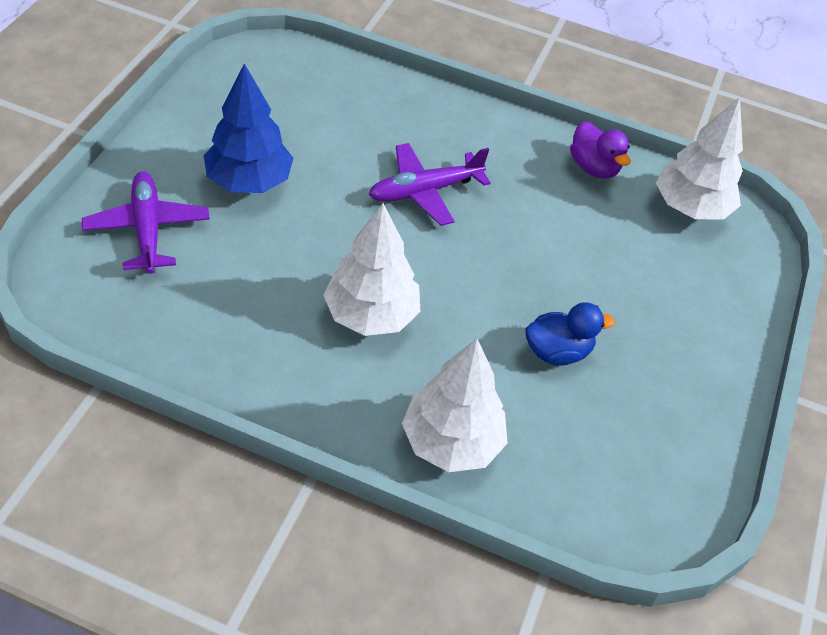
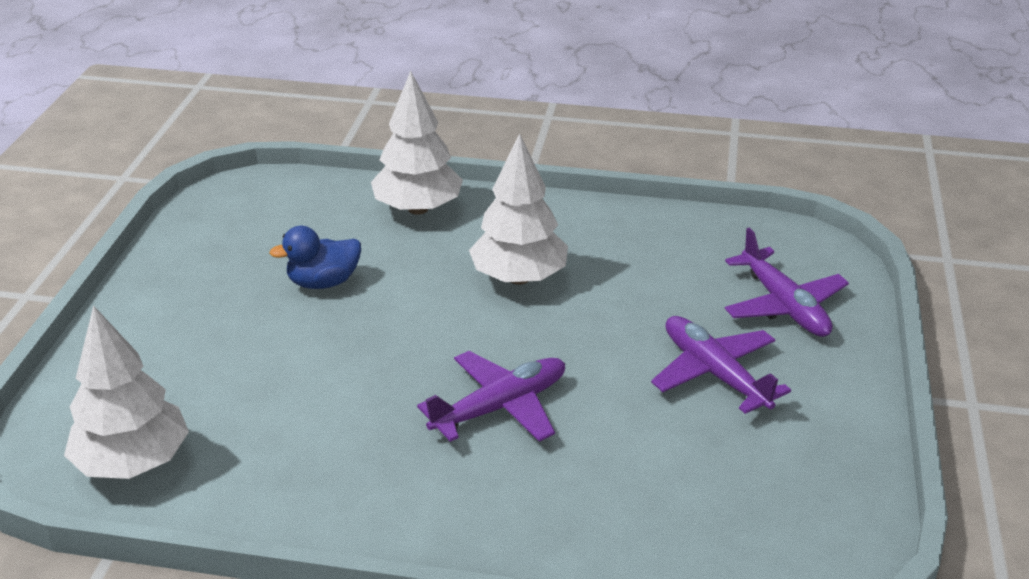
camera: 175 degrees right, 15 degrees down
(249, 181) = (714, 373): blue tree -> purple plane
(593, 167) = (269, 490): purple duck -> none

